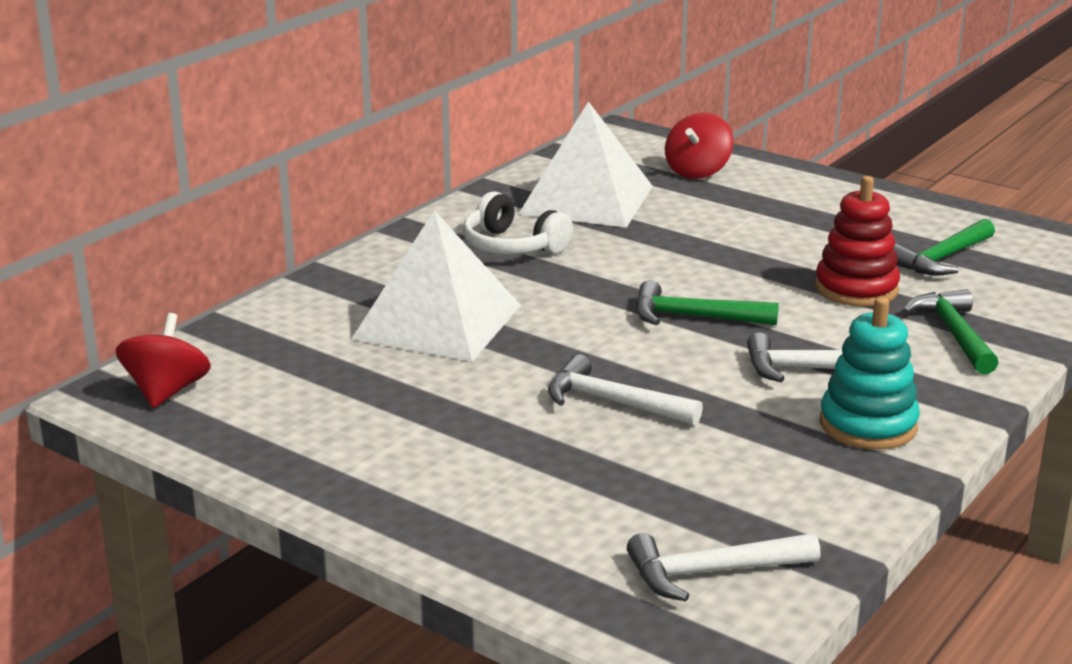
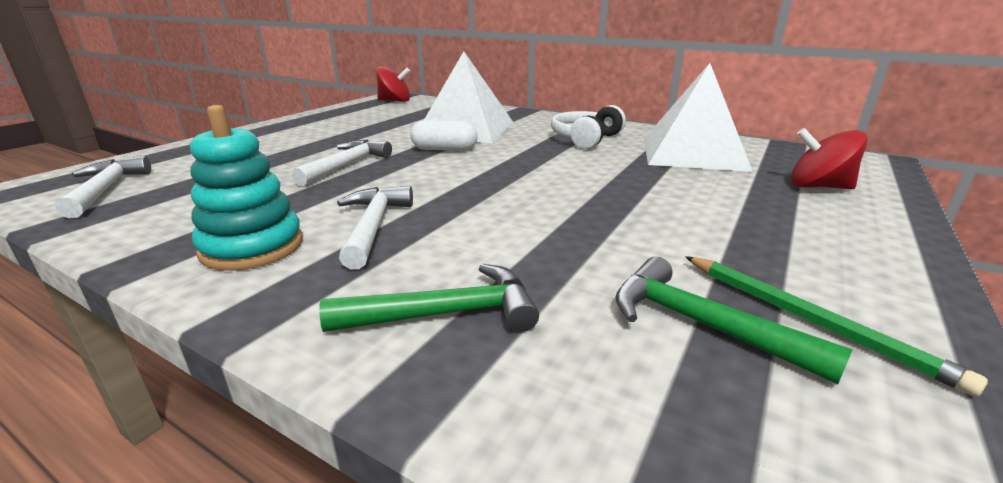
camera: 85 degrees right, 0 degrees up
(546, 337) = (444, 149): none -> white capsule
(693, 317) = (480, 185): green hammer -> none
(856, 289) = (564, 255): red stacking toy -> none
(928, 229) = (810, 320): none -> green pencil

